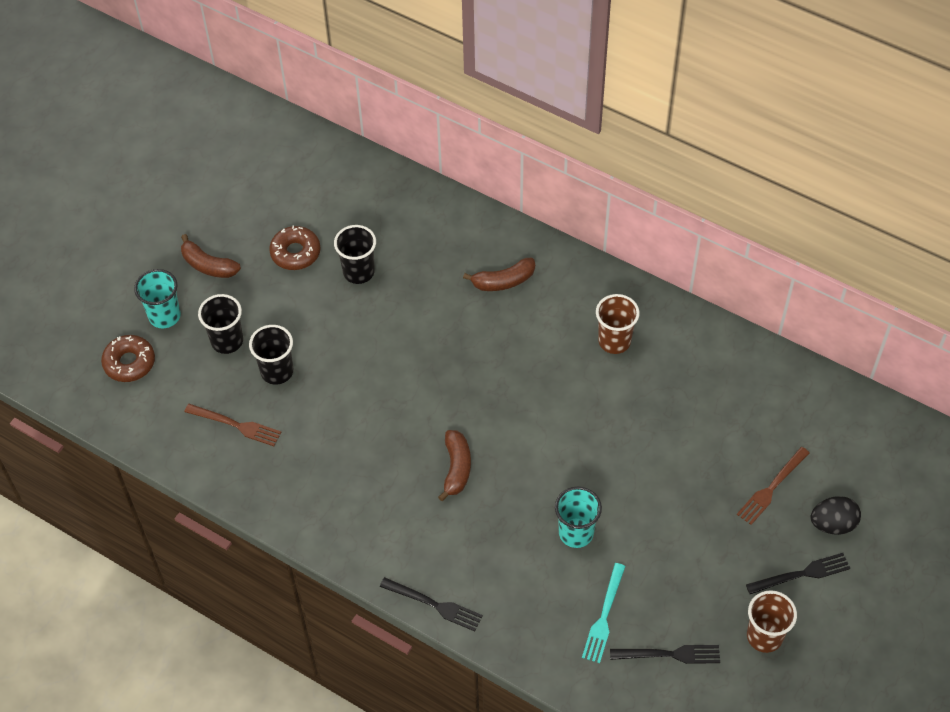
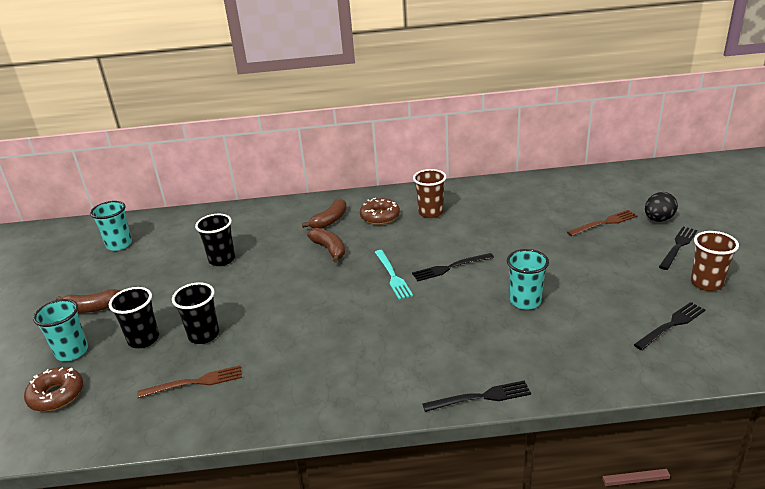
camera: 35 degrees left, 25 degrees down
(281, 177) = (119, 244): none -> turquoise cup
(295, 253) = (163, 272): brown donut -> brown donut (380, 217)
(456, 468) = (402, 314): brown banana -> brown banana (329, 249)
(553, 439) = (450, 268): none -> black fork
(604, 616) = (603, 331): turquoise fork -> turquoise fork (392, 276)
(771, 488) = (604, 223): brown fork -> brown fork turned 120 degrees counterclockwise

